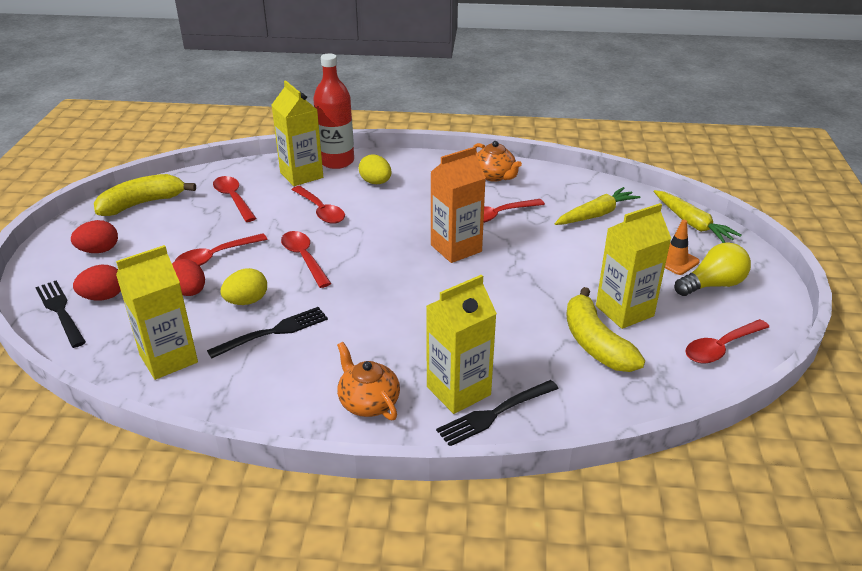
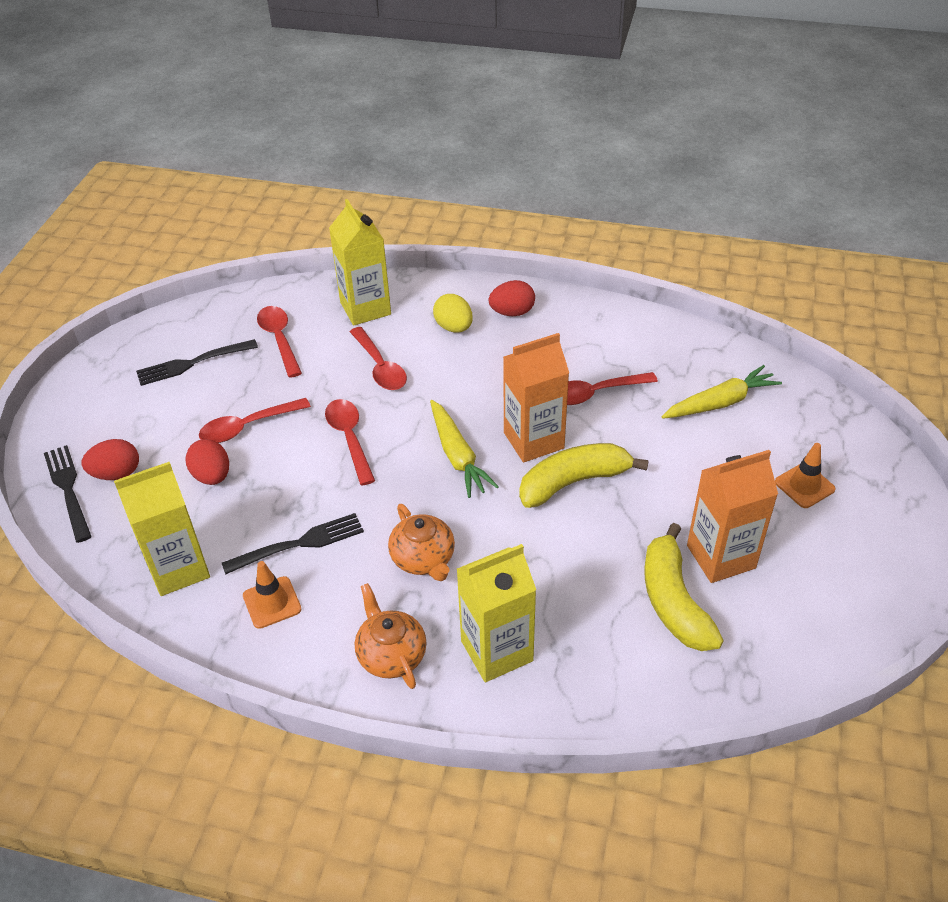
camera: 10 degrees right, 10 degrees up
(99, 250) = (118, 405): red egg -> red egg (512, 312)
(142, 204) = (173, 338): yellow banana -> yellow banana (573, 482)
(246, 301) = (275, 496): yellow egg -> none
(256, 375) = (272, 602): none -> orange traffic cone
(336, 161) = (411, 289): red bottle -> none
(494, 176) = (604, 329): orange teapot -> orange teapot (423, 559)
(495, 413) = (532, 687): black fork -> black fork (192, 363)
(624, 311) = (721, 557): yellow carton -> orange carton
(691, 223) = (841, 427): yellow carrot -> yellow carrot (457, 455)
(712, 285) = (843, 528): yellow light bulb -> none
(721, 348) = (828, 625): red spoon -> none

